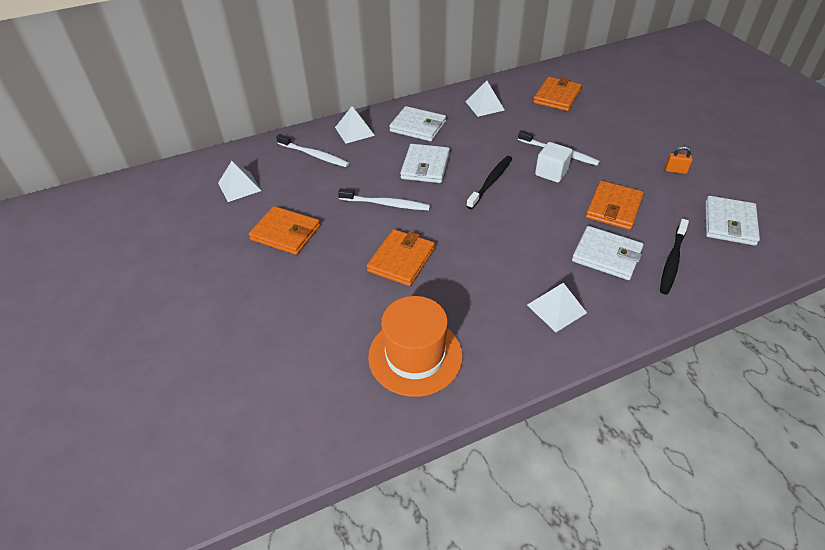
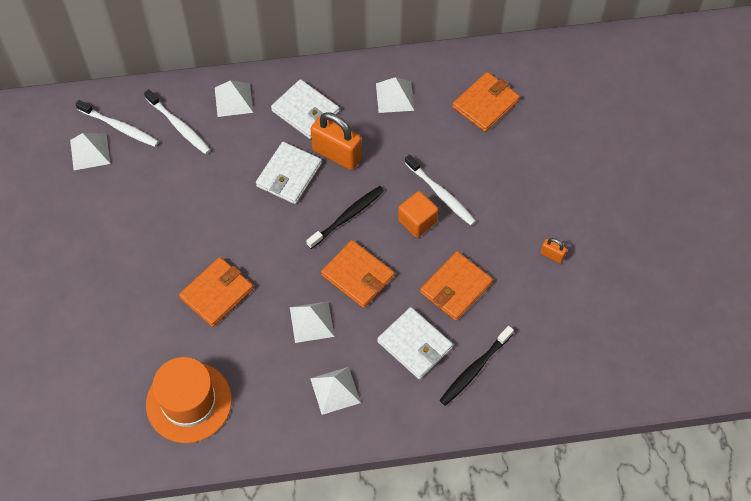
camera: 15 degrees right, 15 degrees up
(285, 233) = (118, 228): orange wallet -> orange wallet (357, 276)
(386, 204) = (229, 217): white toothbrush -> white toothbrush (120, 127)
(458, 146) = (337, 154): none -> orange padlock
(502, 260) = (311, 321): none -> white pyramid
(551, 172) = (417, 221): white cube -> orange cube
(729, 223) = (562, 341): white wallet -> none

